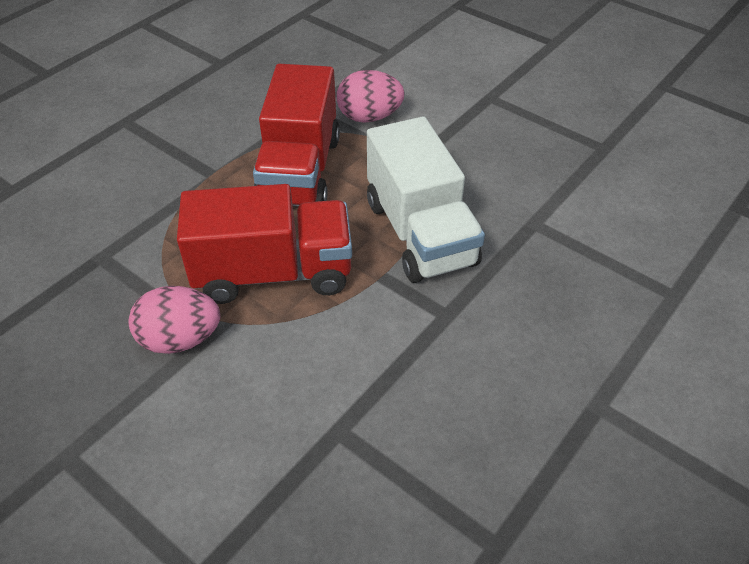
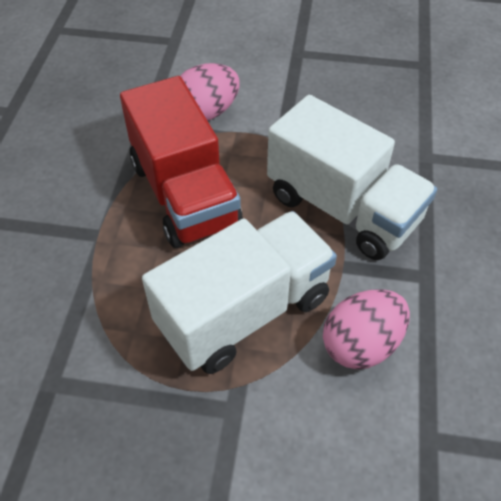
camera: 30 degrees left, 5 degrees up
(180, 339) = (209, 429): pink egg -> pink egg (361, 344)
(273, 272) = (243, 311): red truck -> white truck

